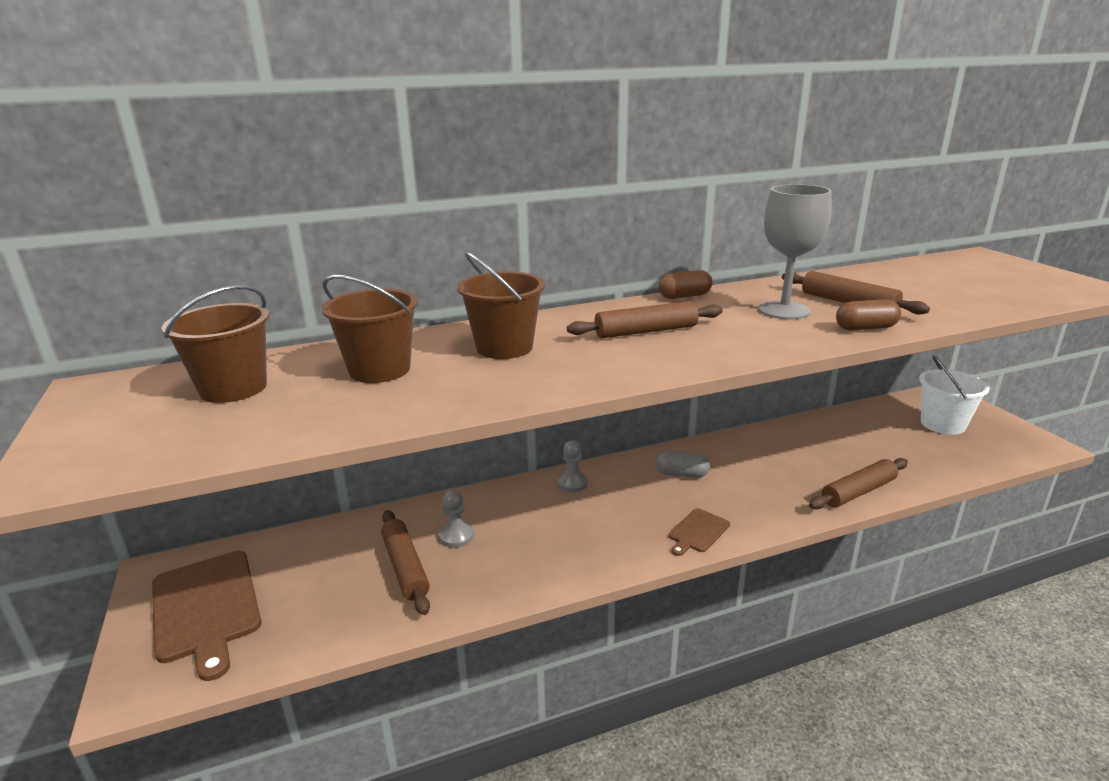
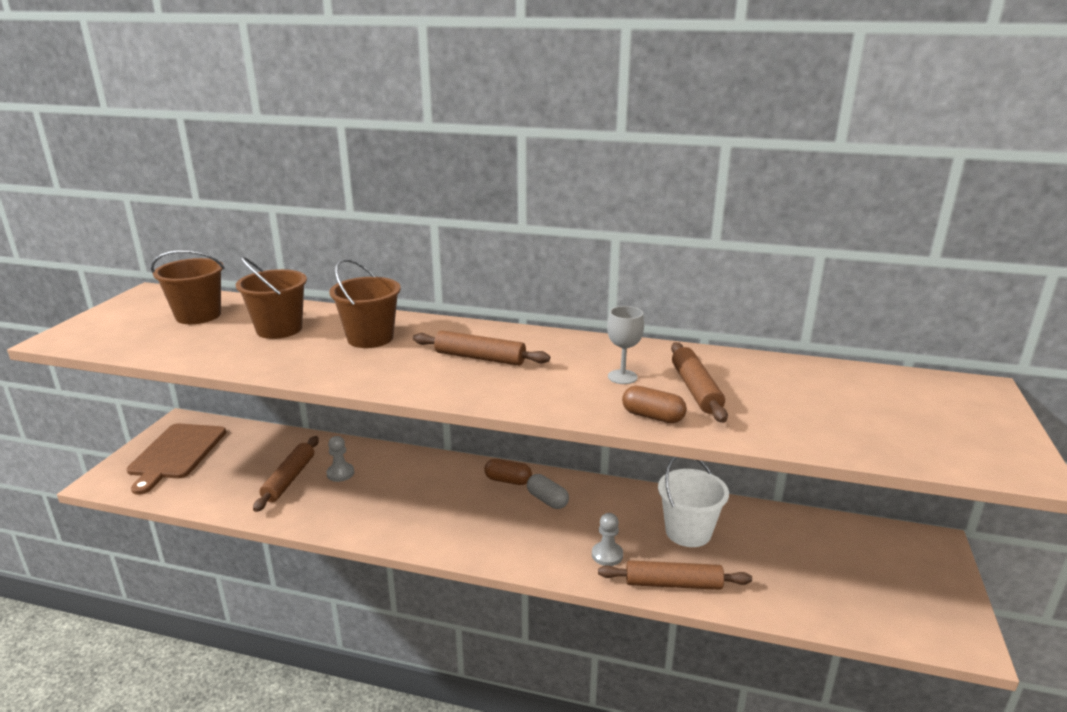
camera: 35 degrees right, 0 degrees up
(572, 483) = (459, 471): grey pawn -> grey pawn (607, 555)
(684, 296) = (572, 338): brown capsule -> brown capsule (508, 480)
(698, 532) = (492, 548): brown cutting board -> none
(784, 310) = (622, 377): grey goblet -> grey goblet, size x0.60
(942, 424) = (874, 568): white bucket -> white bucket (688, 532)

